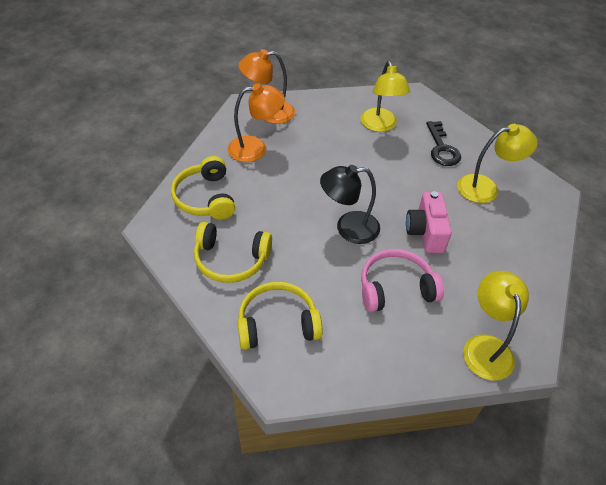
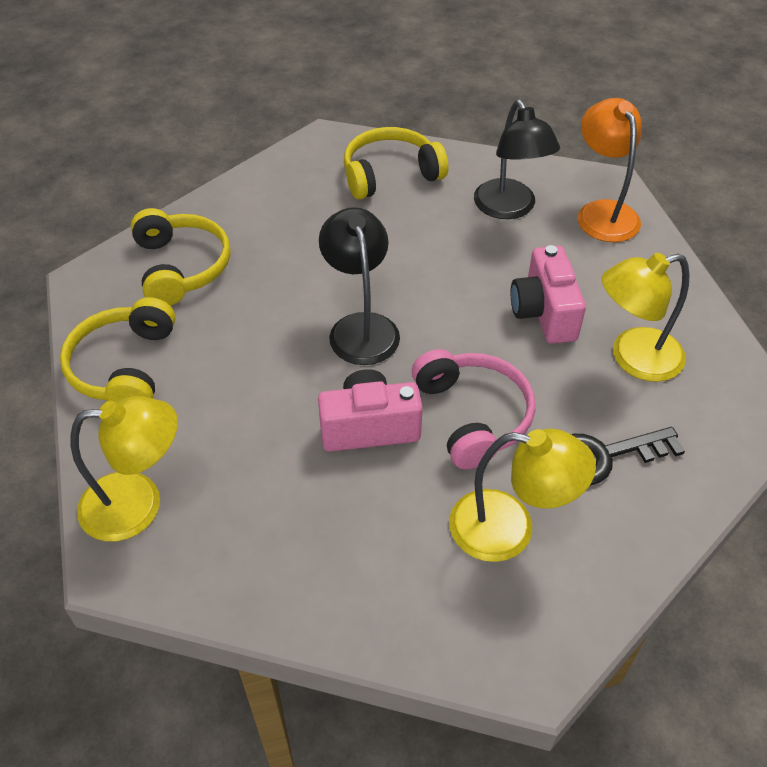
camera: 85 degrees right, 0 degrees up
(231, 259) = (282, 213): yellow headphones -> yellow headphones (125, 367)
(255, 148) = (509, 208): orange lamp -> black lamp
(345, 150) = (544, 313): none -> pink camera
(396, 288) = (246, 388): pink headphones -> pink headphones (472, 416)
(486, 187) = (509, 529): yellow lamp -> yellow lamp turned 60 degrees counterclockwise

